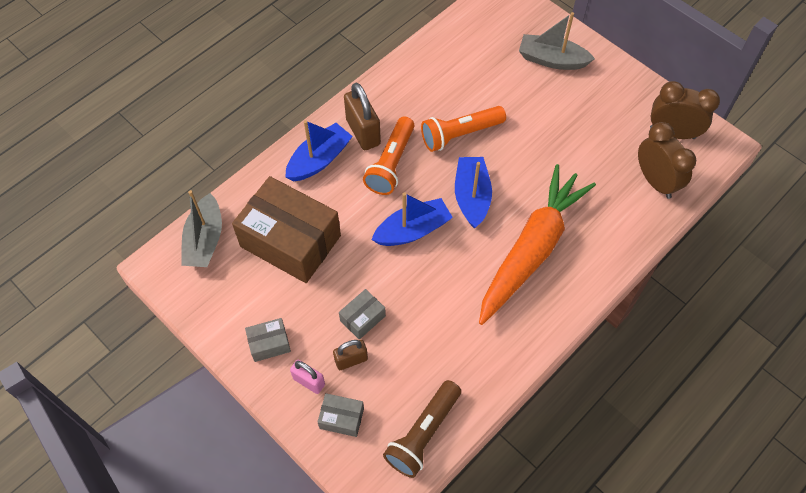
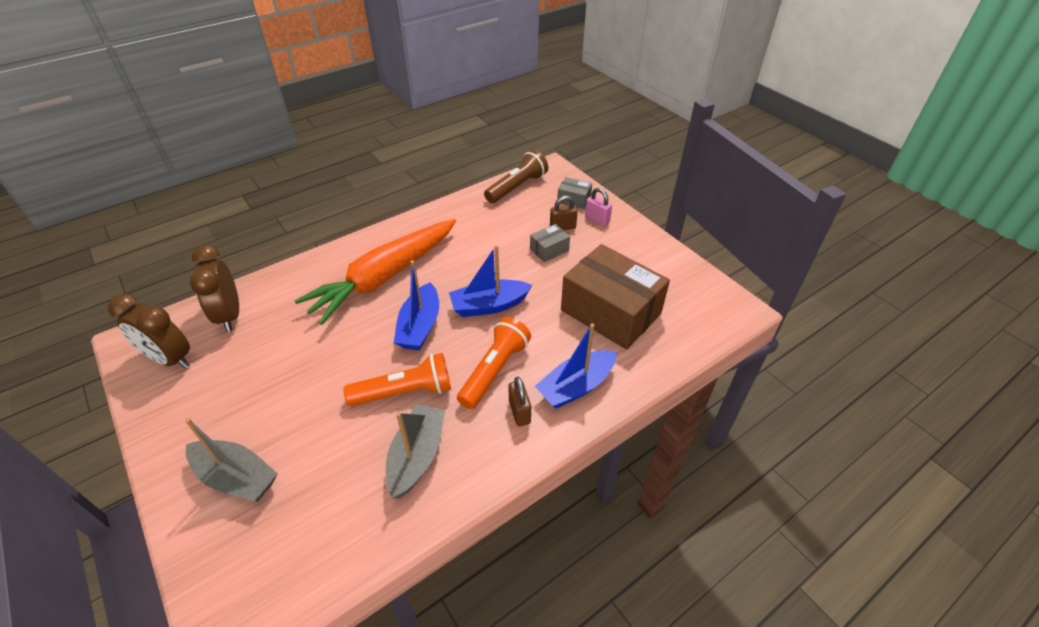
camera: 170 degrees left, 15 degrees down
(205, 240) = (697, 324): grey boat -> grey boat (417, 456)
(269, 344) = (629, 244): grey box -> none
(363, 132) = (519, 412): brown padlock -> brown padlock, size x0.60

